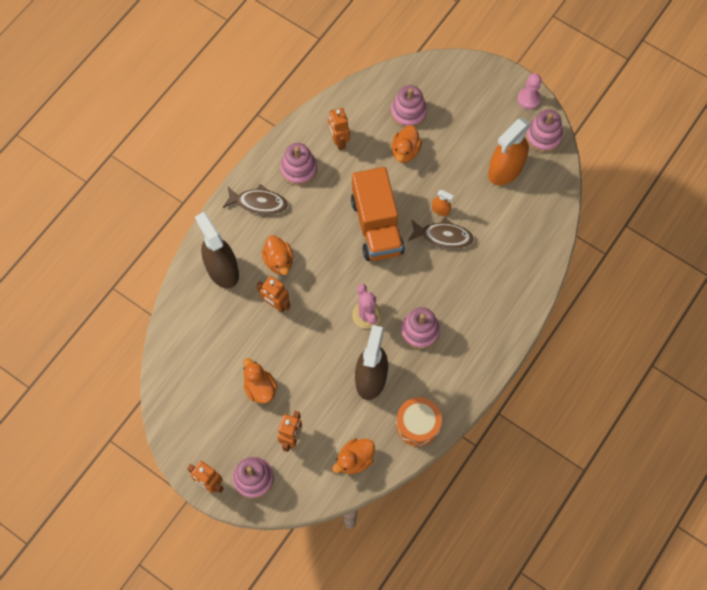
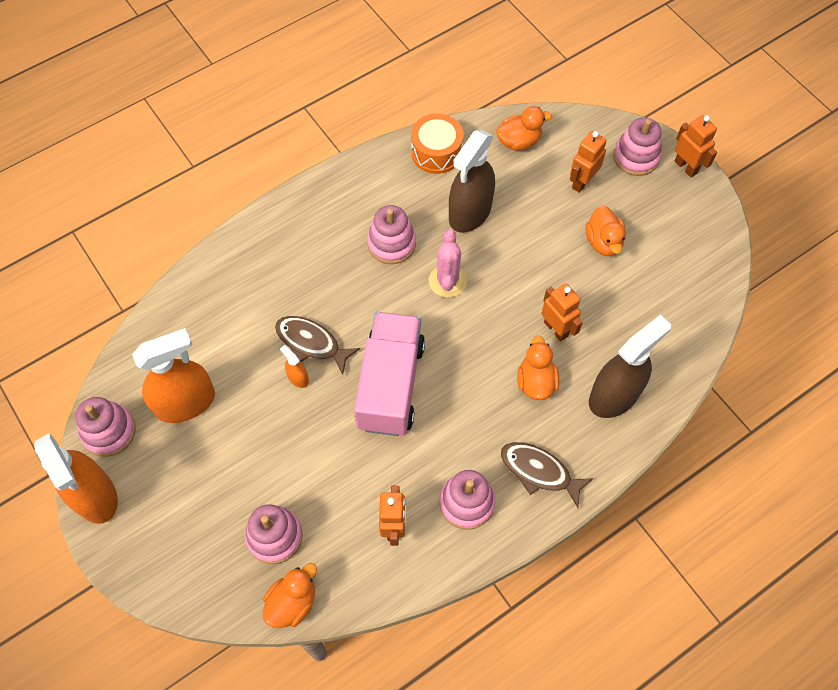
camera: 160 degrees left, 5 degrees down
(222, 270) = (614, 395): brown spray bottle -> brown spray bottle turned 120 degrees counterclockwise
(377, 226) = (390, 385): orange truck -> pink truck
(405, 151) = (306, 477): orange duck -> orange duck (292, 602)
(528, 99) = (94, 495): pink pawn -> orange spray bottle

